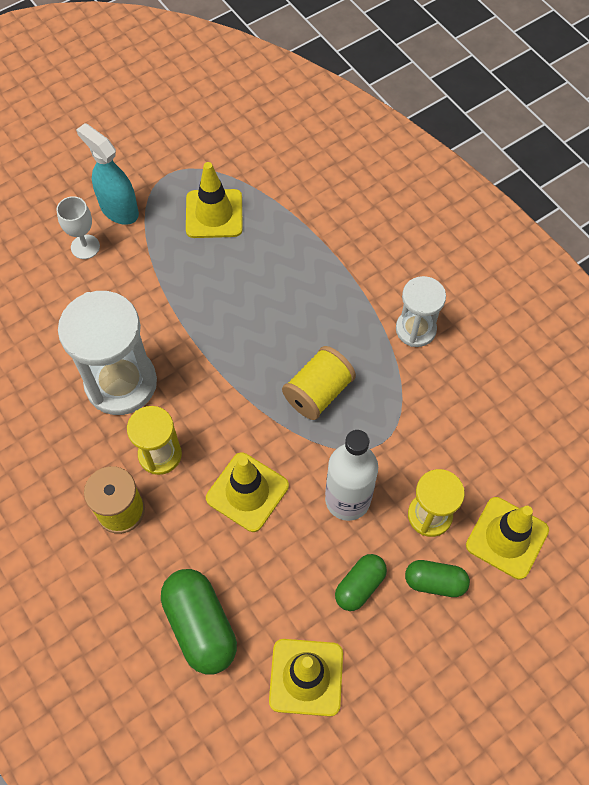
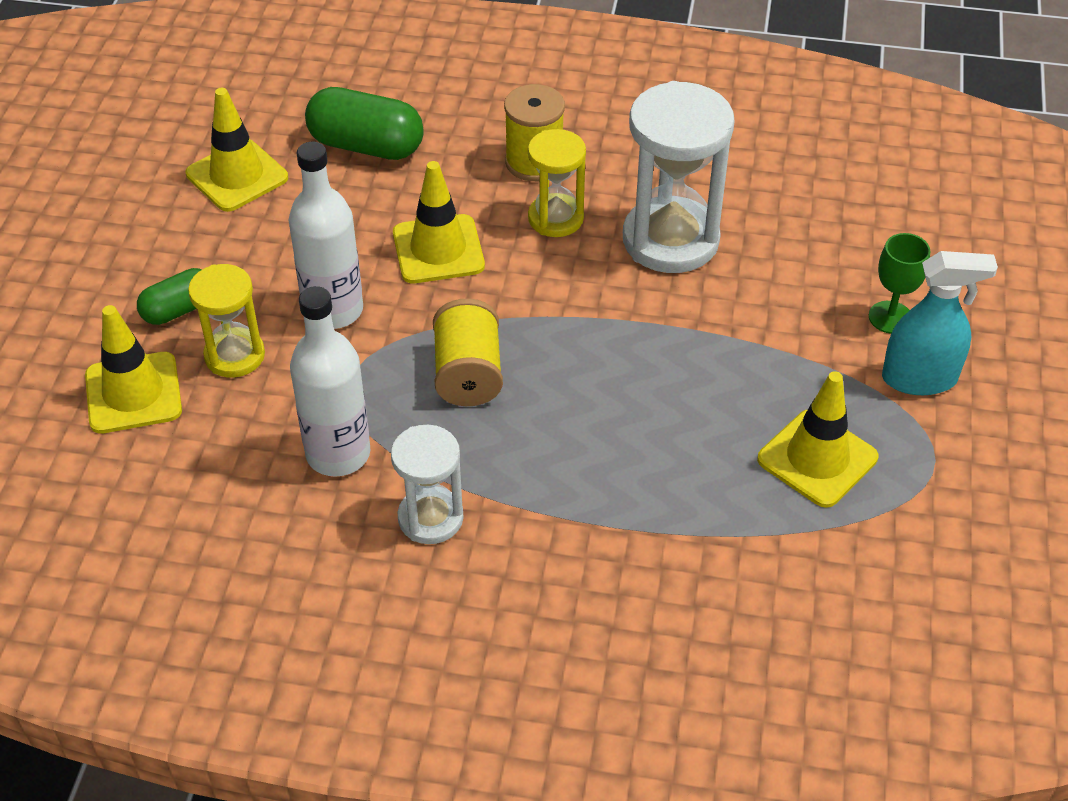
camera: 135 degrees right, 15 degrees down
(85, 247) = (890, 317): white goblet -> green goblet
(359, 586) = (251, 259): green capsule -> none
(428, 401) = (338, 454): none -> white bottle

